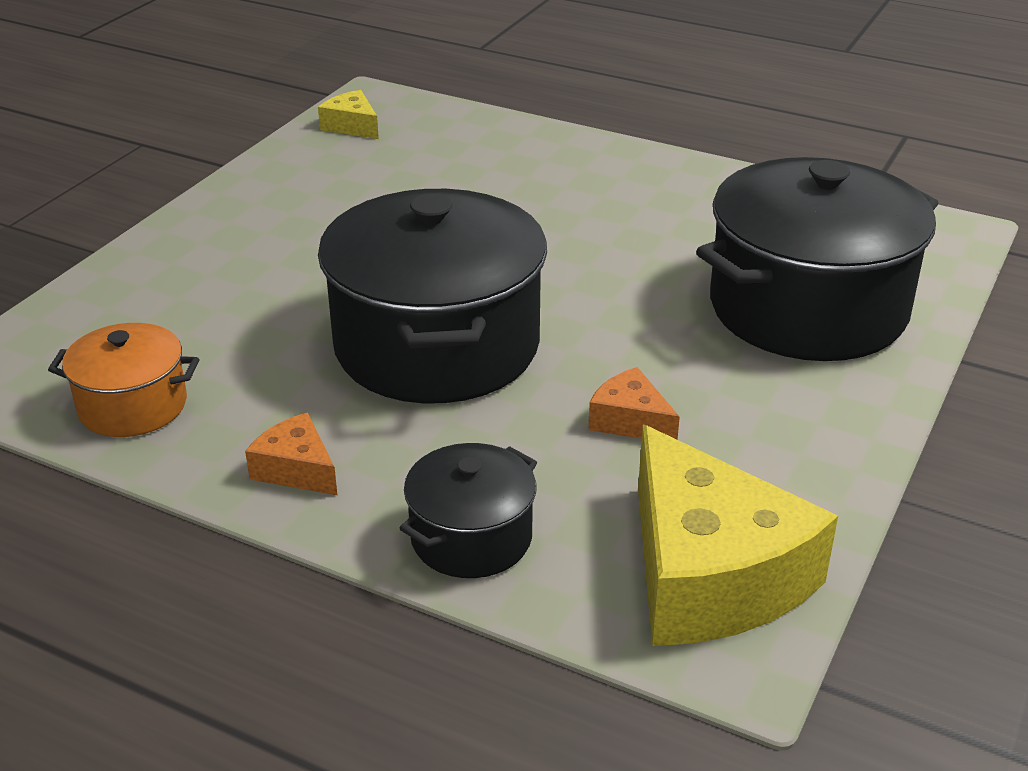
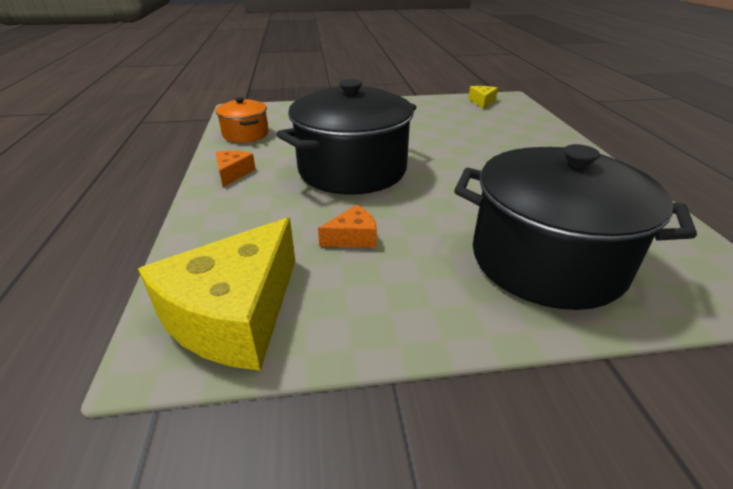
camera: 55 degrees right, 0 degrees up
(471, 538) = (215, 227): black pot -> none
(630, 421) = (353, 237): orange cheese -> orange cheese turned 60 degrees clockwise

